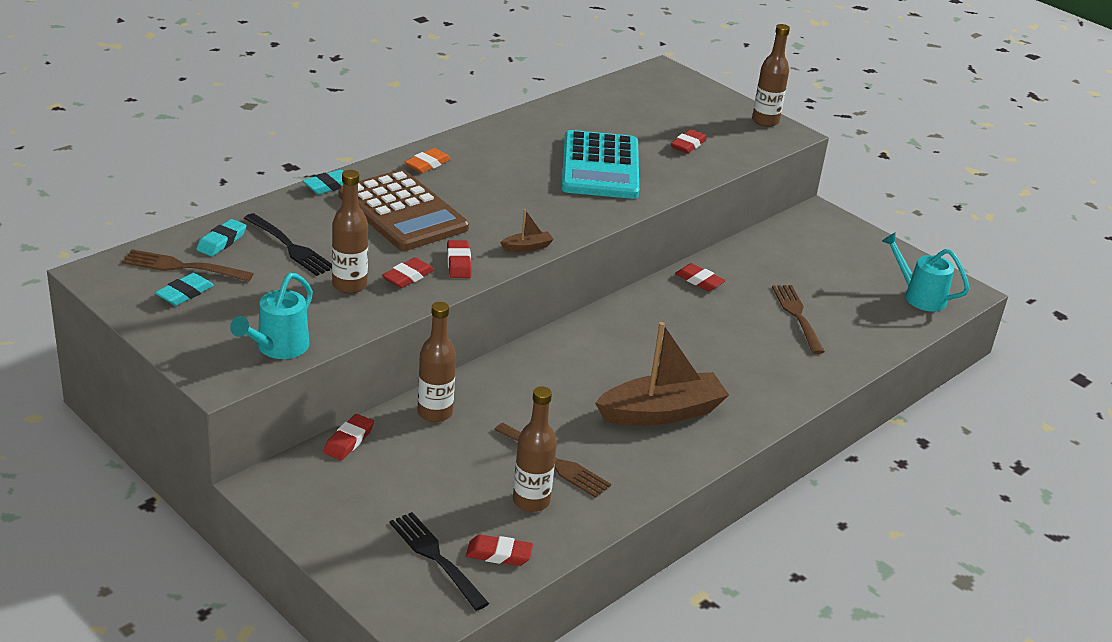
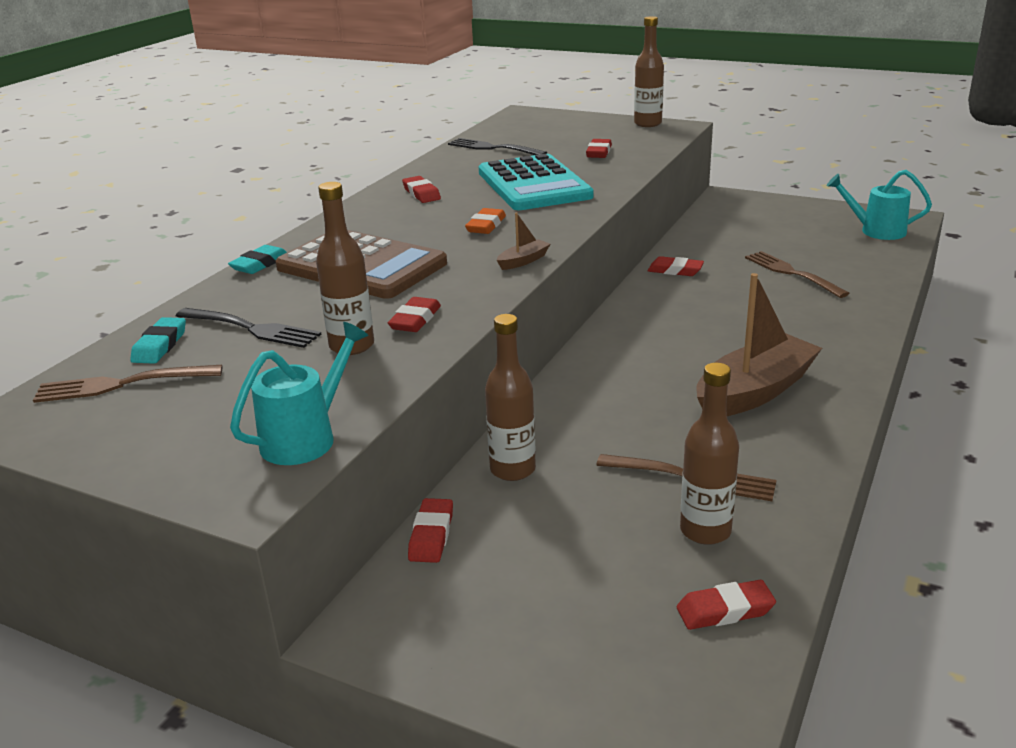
camera: 15 degrees left, 5 degrees down
(185, 293) = (140, 412): turquoise eraser -> none
(277, 348) = (307, 437): turquoise watering can -> turquoise watering can turned 150 degrees counterclockwise
(427, 164) = (356, 222): orange eraser -> orange eraser (486, 226)
(437, 558) = (653, 645): black fork -> black fork (494, 148)
(458, 263) = (462, 293): red eraser -> red eraser (421, 194)

